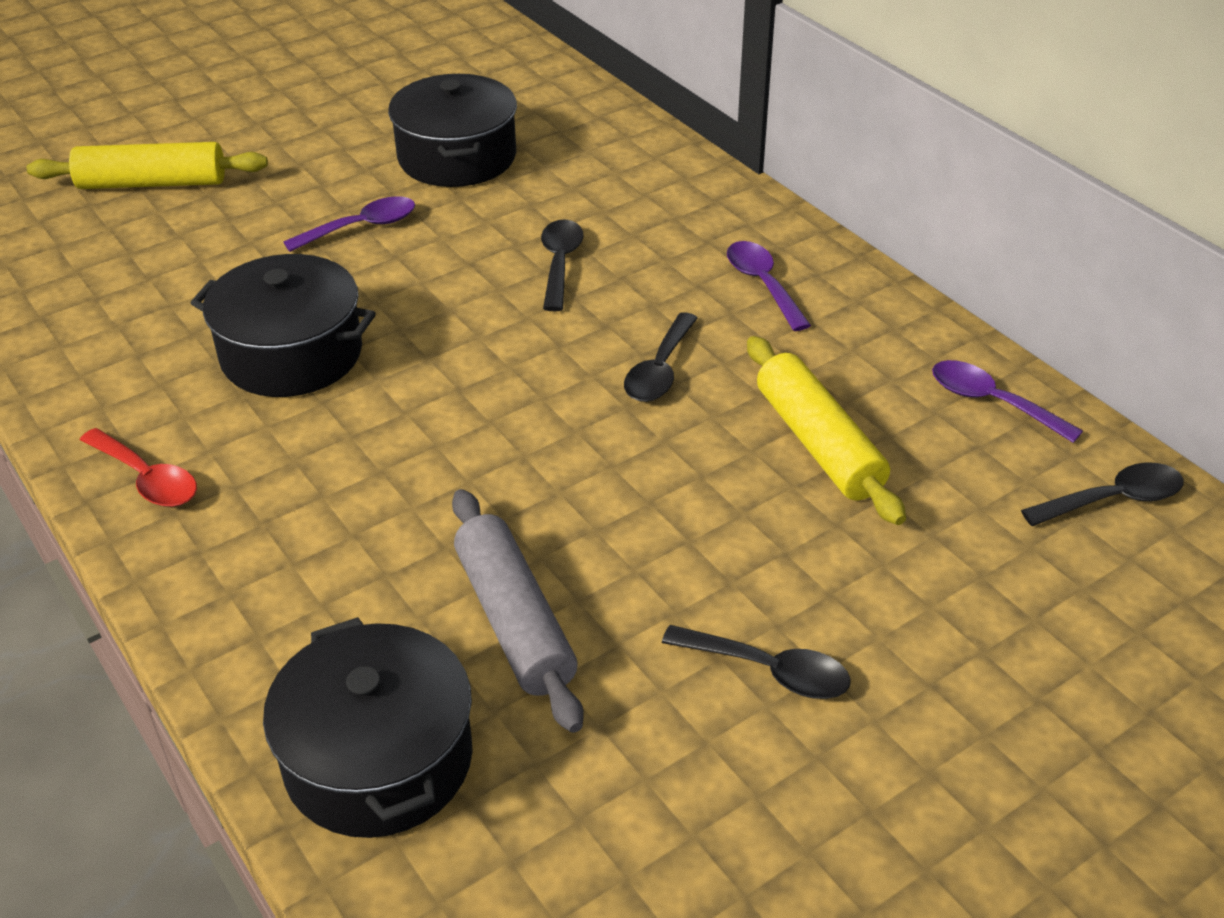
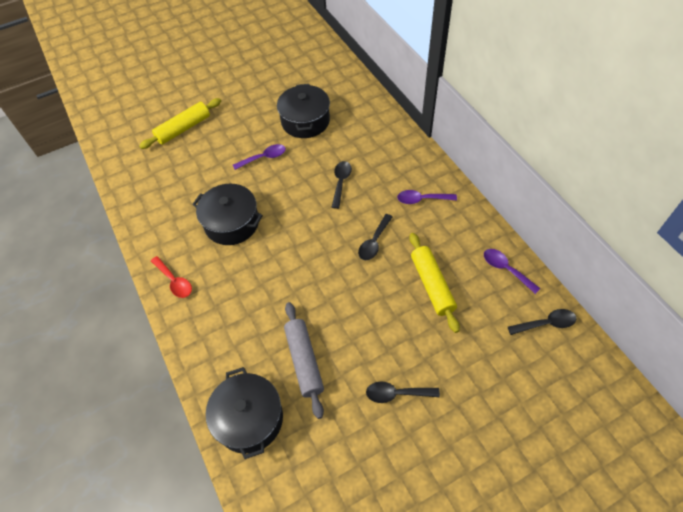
camera: 10 degrees right, 15 degrees up
(152, 183) = (183, 129): yellow rolling pin -> yellow rolling pin turned 45 degrees counterclockwise
(762, 284) = (422, 199): purple spoon -> purple spoon turned 75 degrees counterclockwise
(769, 671) = (396, 394): black spoon -> black spoon turned 150 degrees clockwise

